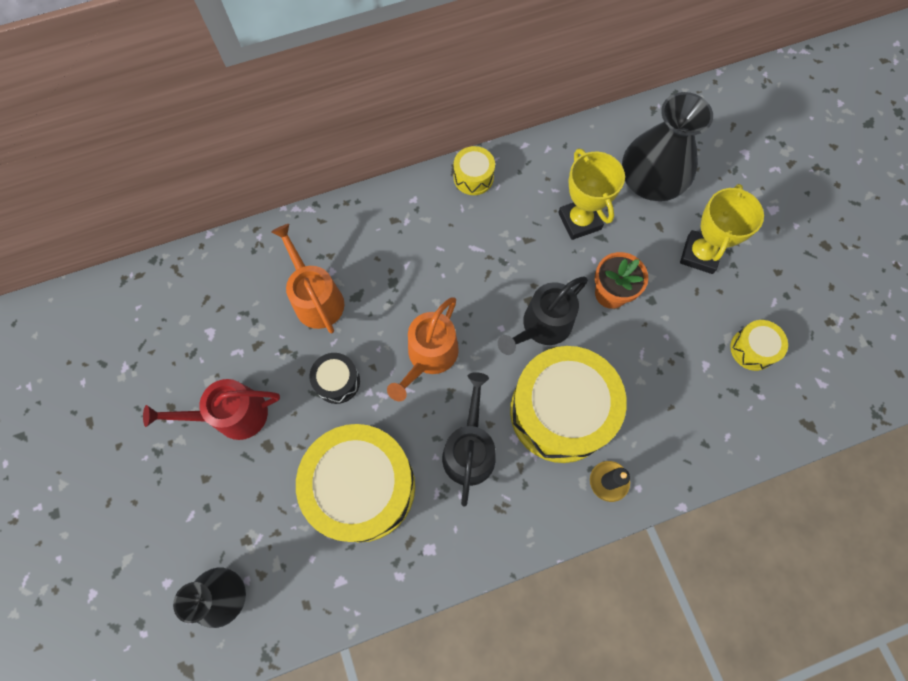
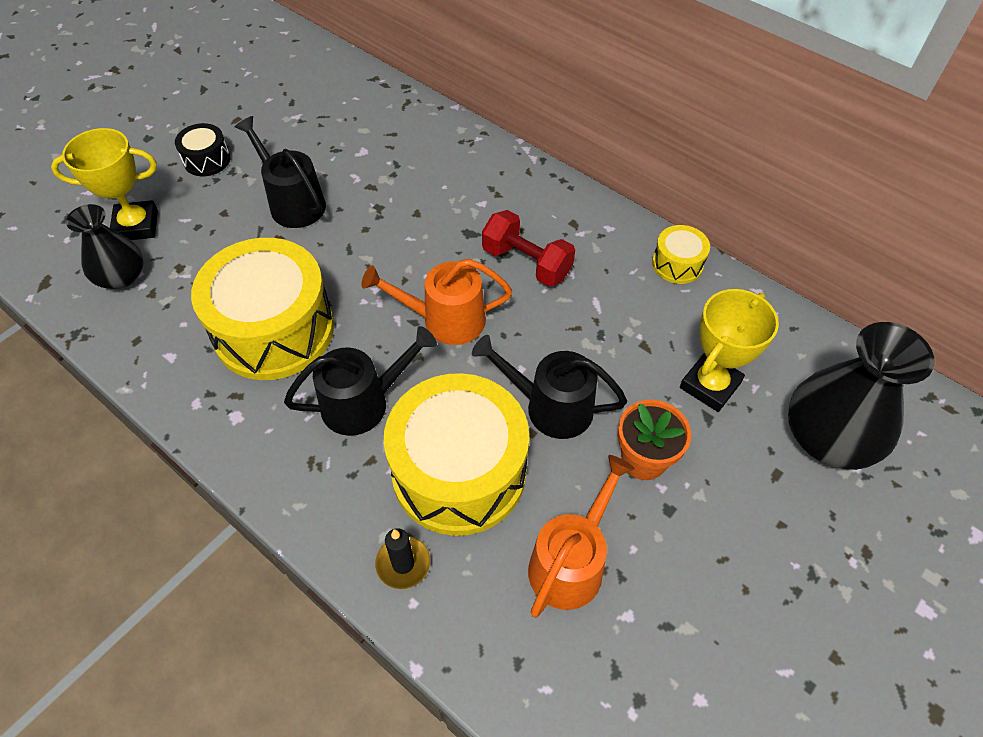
camera: 60 degrees right, 15 degrees down
(233, 415) = (293, 203): red watering can -> black watering can
(316, 298) = (445, 205): orange watering can -> orange watering can (571, 562)
(337, 381) = (371, 260): black drum -> black drum (207, 160)
(411, 273) = (526, 263): none -> red dumbbell
(699, 254) = (777, 540): yellow trophy -> yellow trophy (136, 225)
(752, 349) = (693, 670): yellow drum -> none

